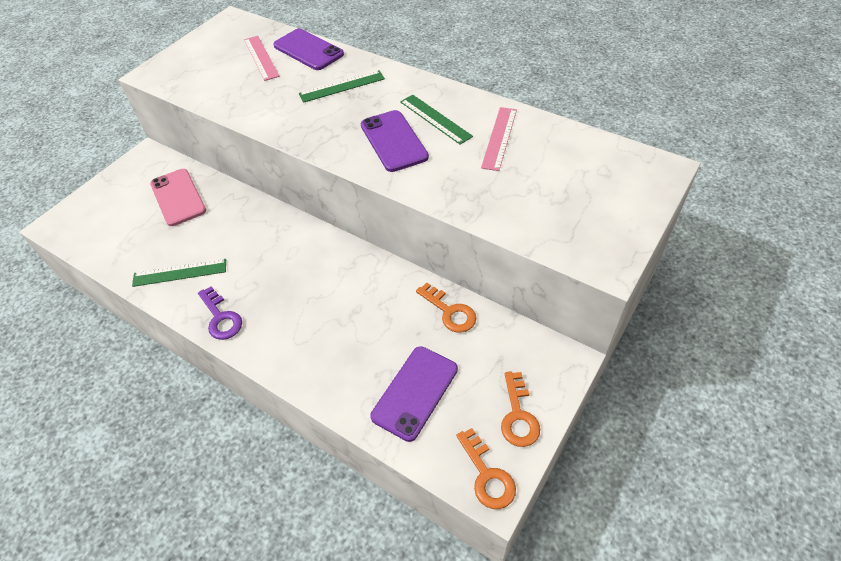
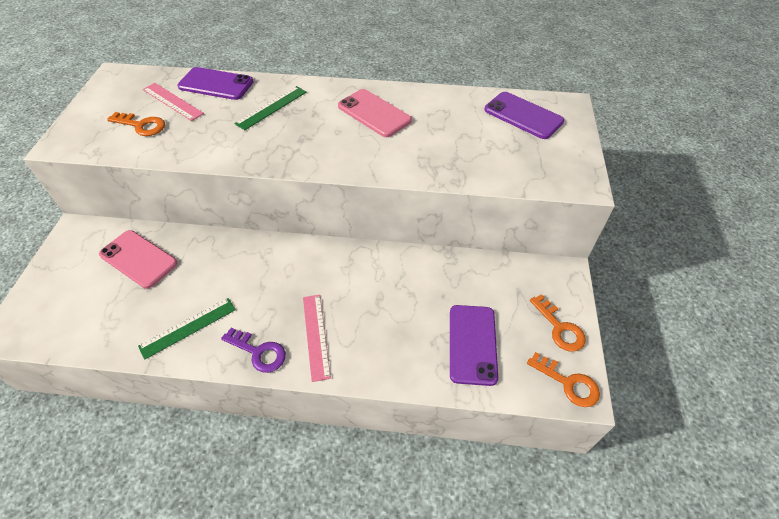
camera: 30 degrees left, 0 degrees up
(394, 141) = (352, 140): purple phone -> purple phone (523, 115)
(435, 119) = (374, 113): green ruler -> pink phone
(449, 311) = (456, 269): orange key -> orange key (141, 125)
(499, 138) = (437, 114): pink ruler -> pink ruler (316, 336)

